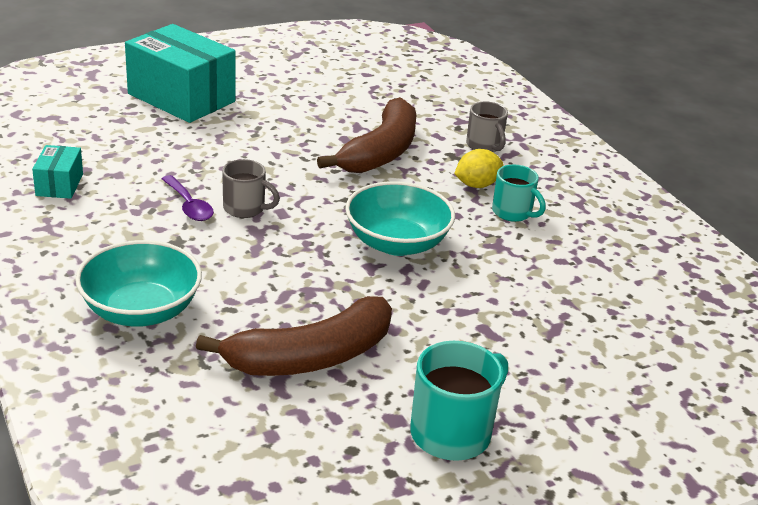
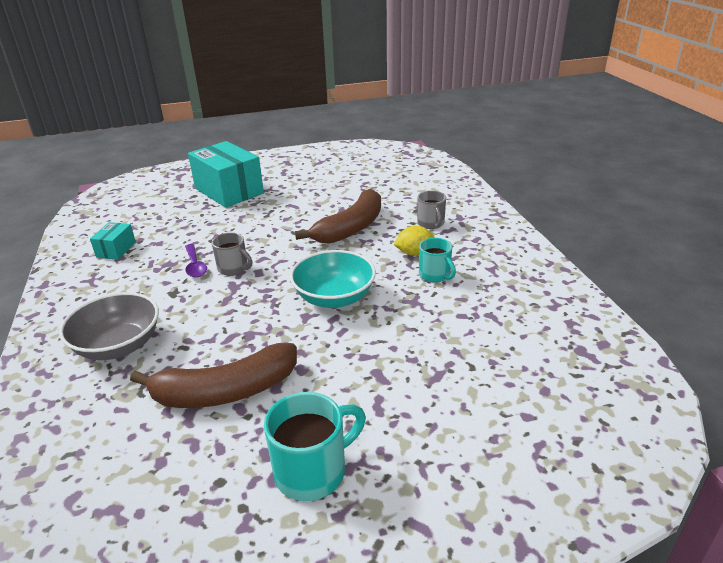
camera: 15 degrees right, 0 degrees up
(141, 310) = (118, 346): turquoise bowl -> grey bowl

